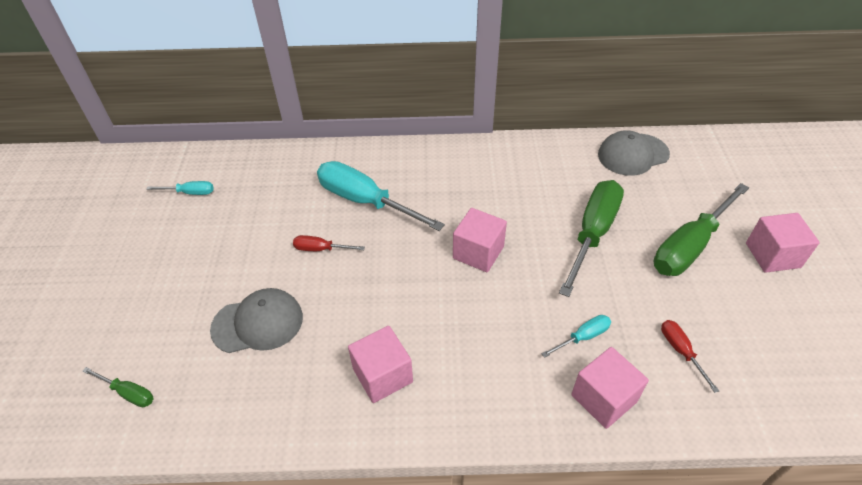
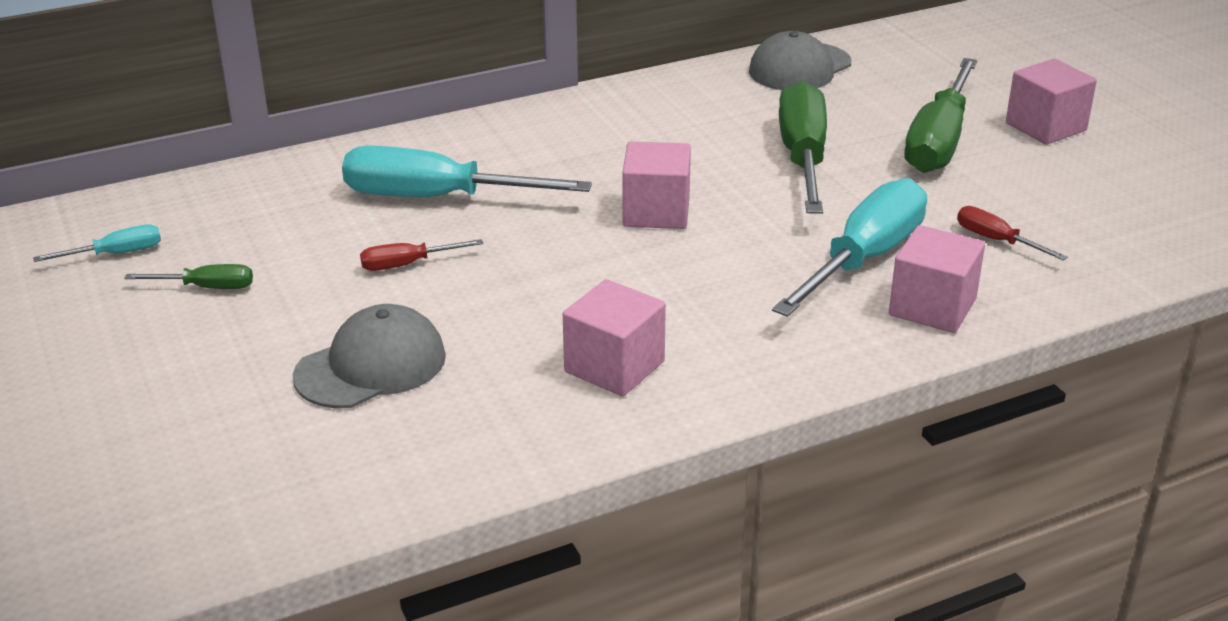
camera: 25 degrees left, 15 degrees down
(128, 393) = (214, 496): green screwdriver -> green screwdriver (207, 287)
(583, 337) = (864, 259): turquoise screwdriver -> turquoise screwdriver, size x2.17

